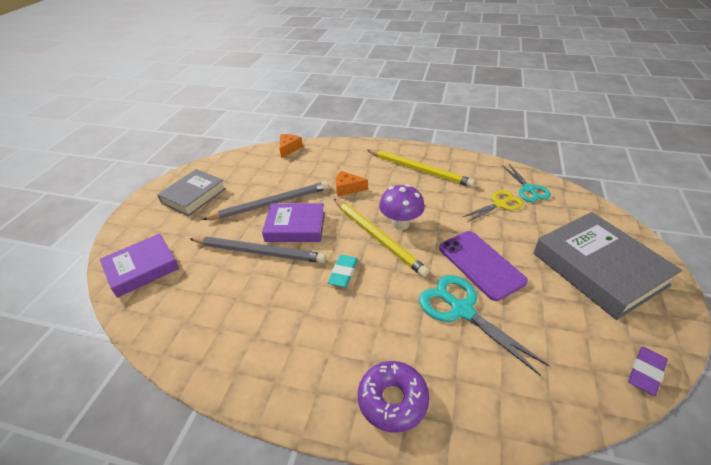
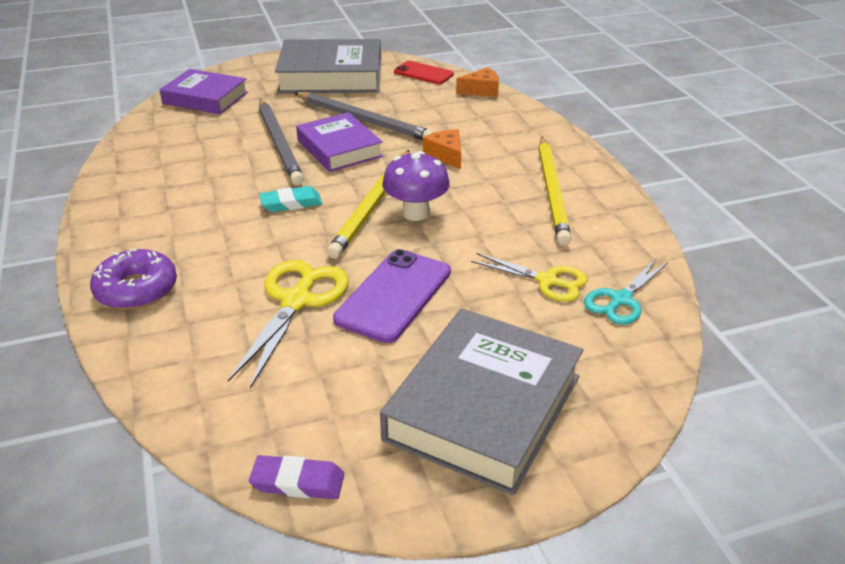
camera: 55 degrees right, 5 degrees down
(194, 196) = (331, 76): grey book -> grey book, size x1.55
(241, 160) = (423, 73): none -> red phone
(462, 310) = (296, 301): turquoise scissors -> yellow scissors

